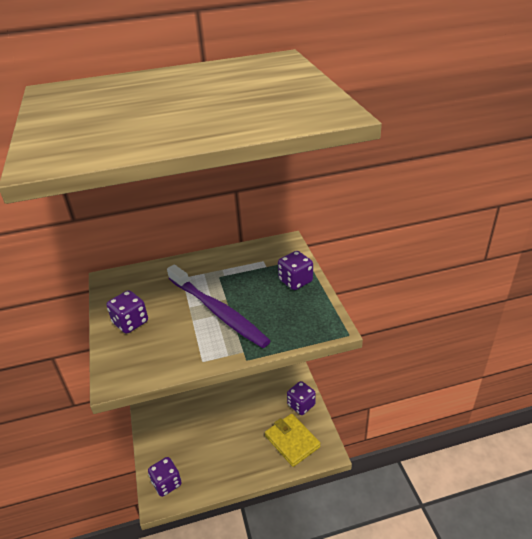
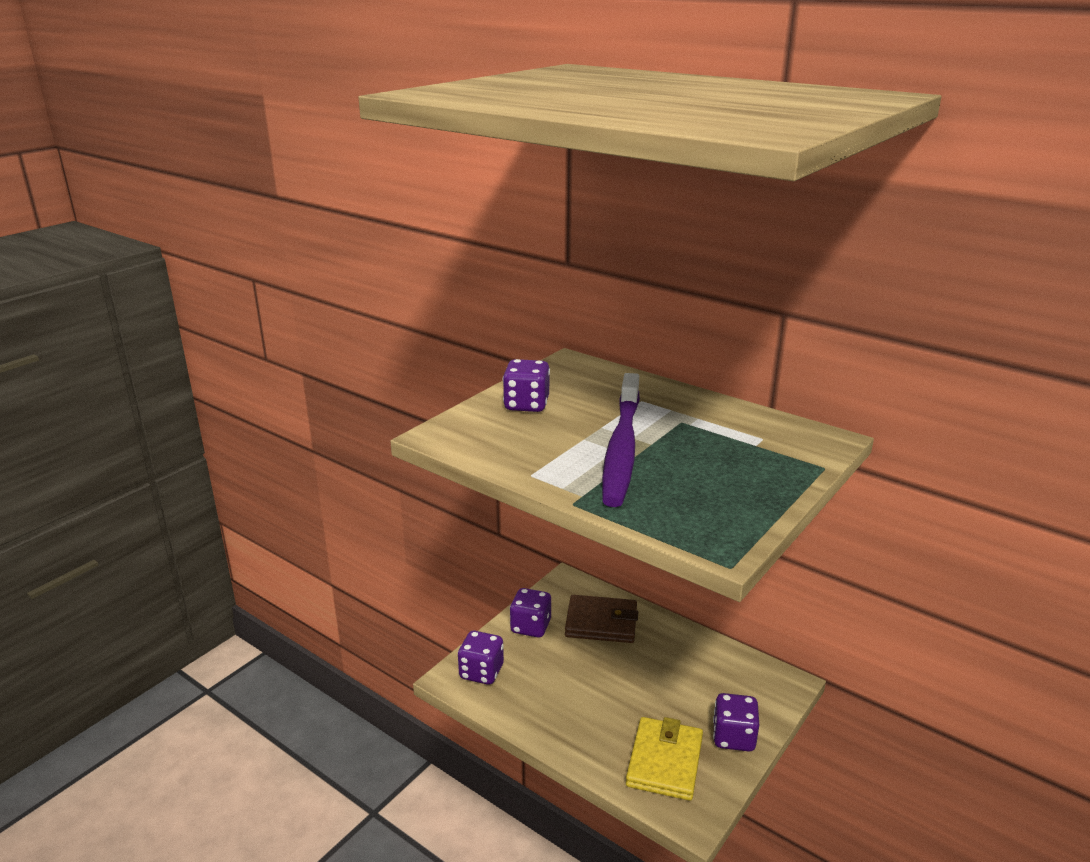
camera: 50 degrees right, 10 degrees down
(189, 405) = (601, 623): none -> brown wallet
(295, 281) = (765, 479): purple dice -> purple dice (530, 626)

